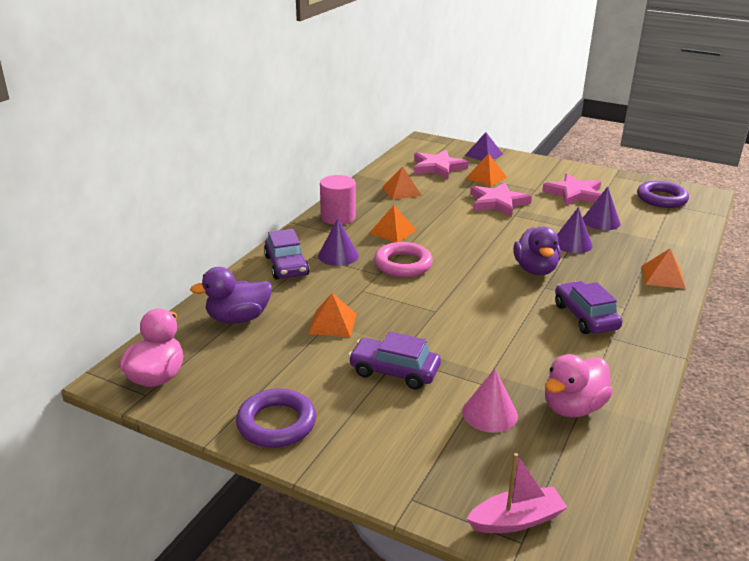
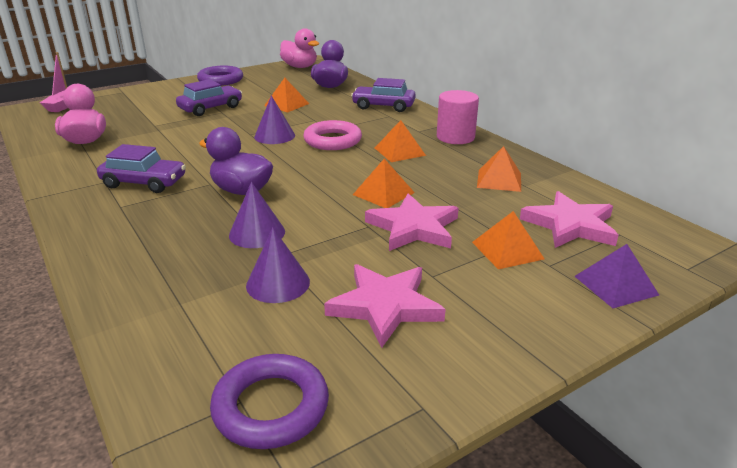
camera: 120 degrees right, 0 degrees up
(338, 255) = (379, 123): purple cone -> purple cone (274, 136)
(489, 413) = (131, 119): pink cone -> none
(663, 277) = (114, 256): orange pyramid -> orange pyramid (383, 193)

